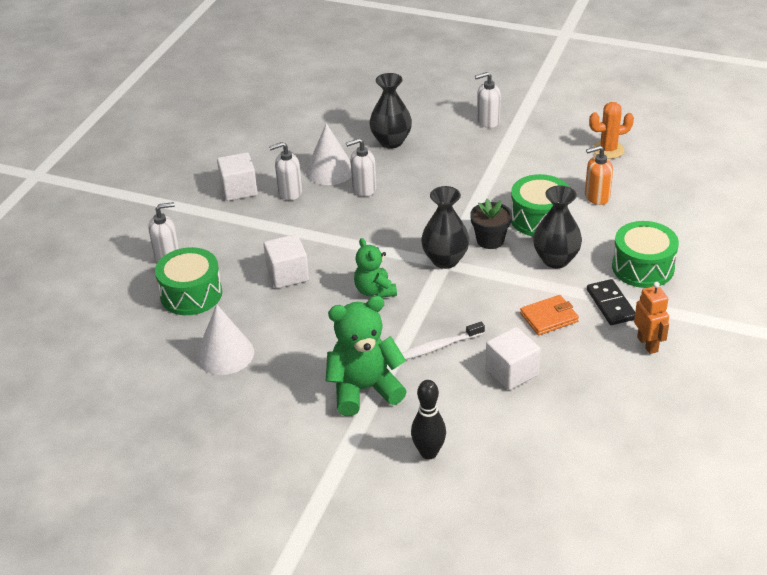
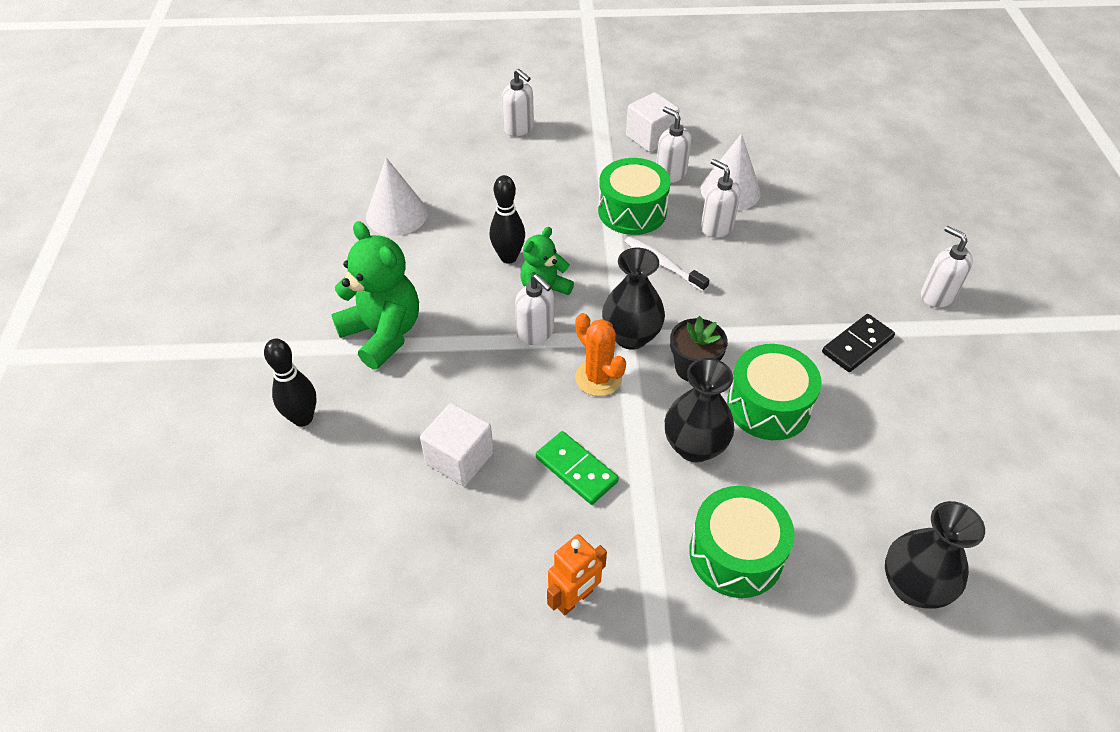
camera: 65 degrees right, 10 degrees up
(191, 294) = (472, 163): green drum -> green drum (632, 211)
(287, 274) = (535, 217): white cube -> none
(323, 300) = (508, 257): none -> black bowling pin
(391, 141) = (821, 222): black vase -> black vase (912, 586)
(413, 305) = (535, 332): none -> white soap dispenser
(439, 346) = (477, 377): white toothbrush -> white toothbrush (662, 264)
(549, 317) = (576, 470): orange wallet -> green domino
(596, 197) = (859, 458): orange soap dispenser -> none
(608, 150) = (980, 444): orange cactus -> orange cactus (598, 378)
(611, 304) = (636, 533): black domino -> black domino (857, 345)

